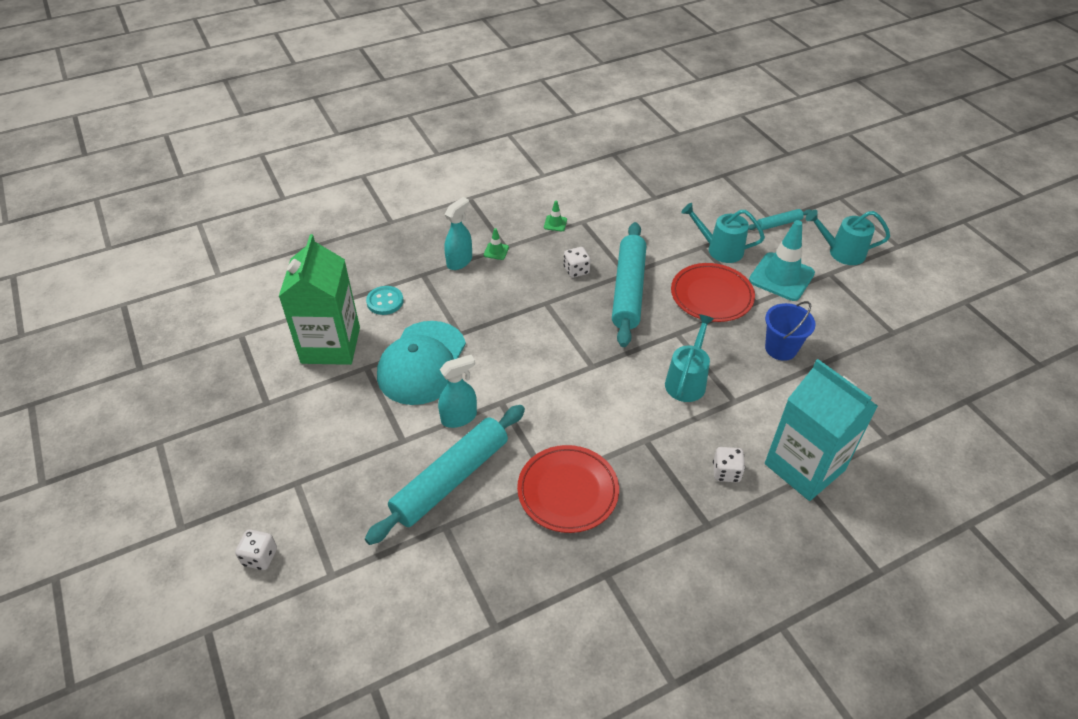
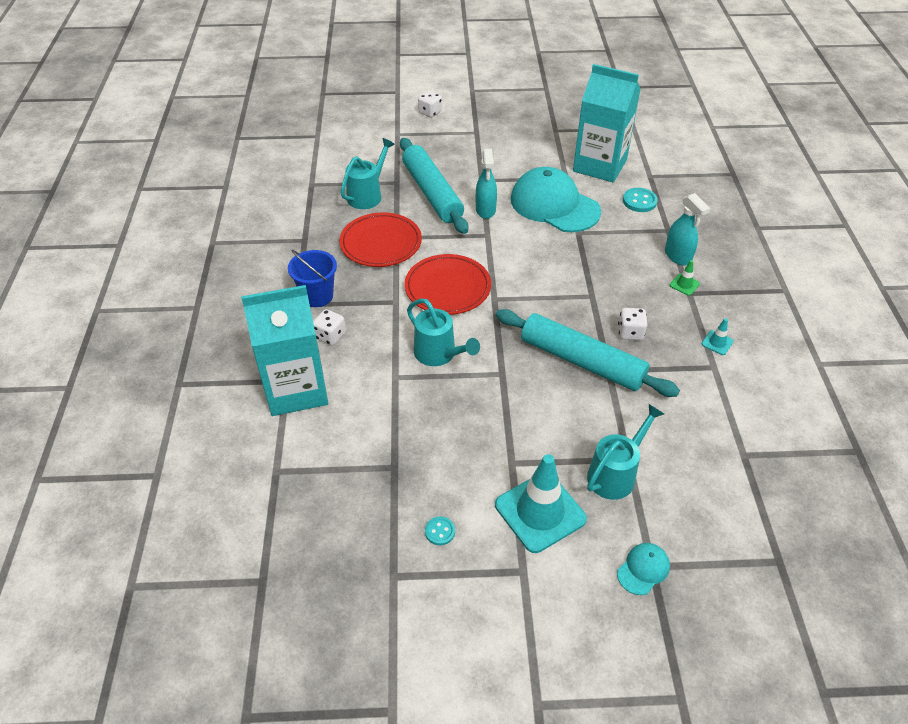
camera: 115 degrees right, 0 degrees up
(330, 345) = (600, 165): green carton -> turquoise carton
(555, 223) = (717, 343): green traffic cone -> turquoise traffic cone
(711, 296) = (541, 427): red plate -> red plate (447, 288)
(778, 224) = (643, 569): turquoise rolling pin -> turquoise cap
(781, 348) = (434, 448): blue bucket -> blue bucket (317, 296)
(841, 252) = (555, 612): turquoise watering can -> turquoise watering can (368, 195)
(841, 321) = (440, 531): none -> turquoise button

